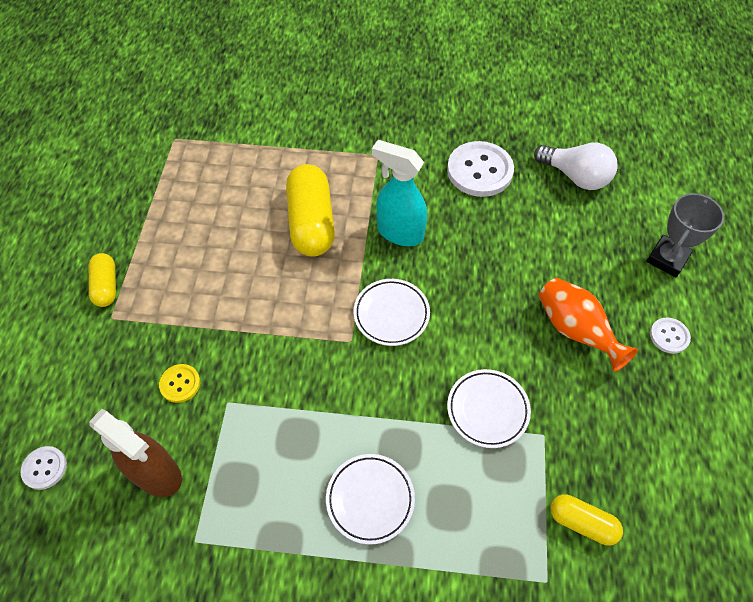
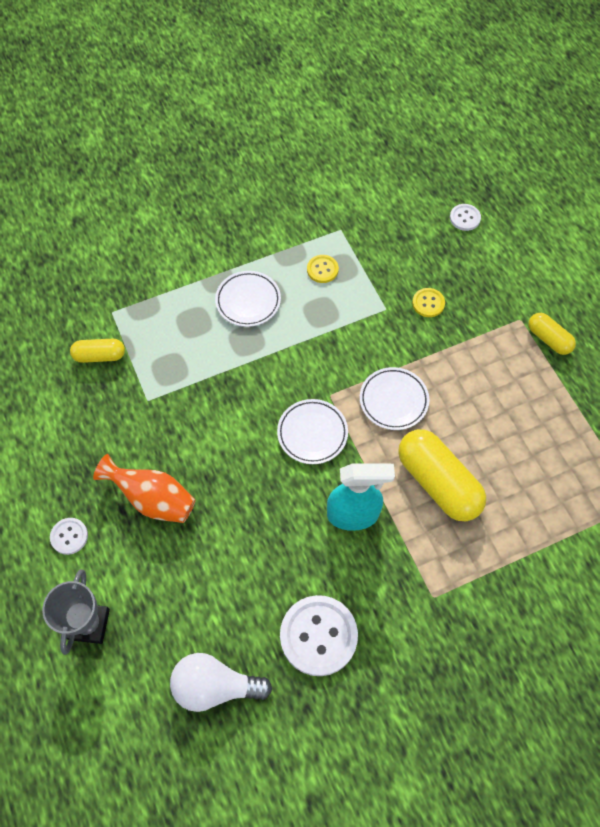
camera: 150 degrees right, 5 degrees up
(157, 474) = (393, 248): brown spray bottle -> none
(257, 493) = (322, 269): none -> yellow button
(487, 410) = (197, 397): white plate -> white plate (393, 400)

